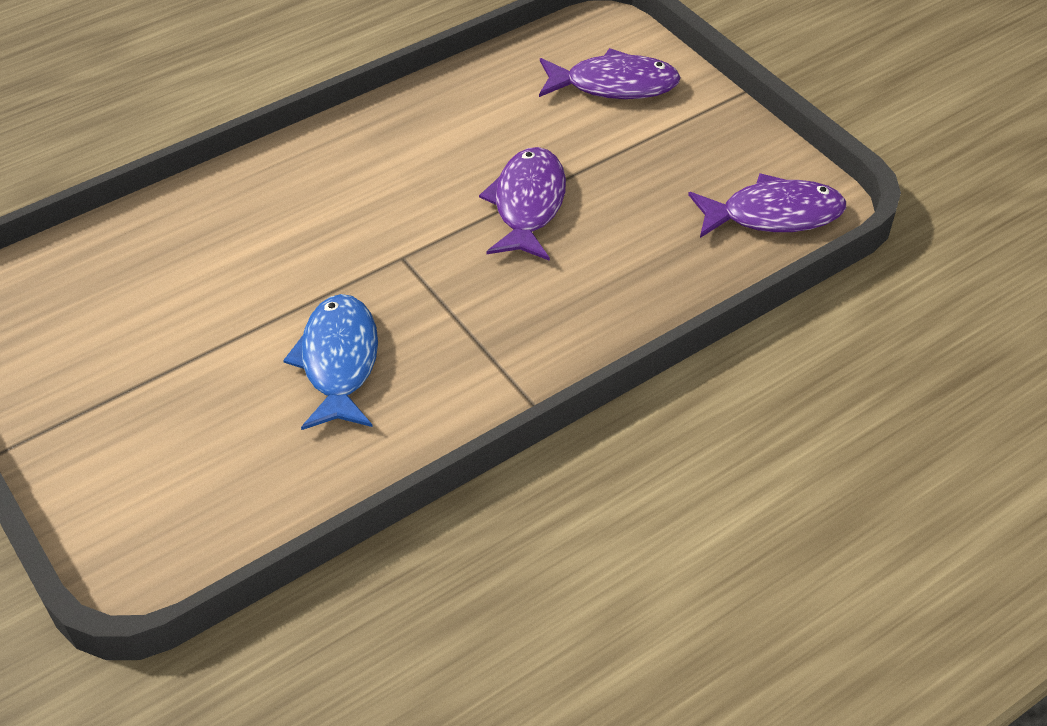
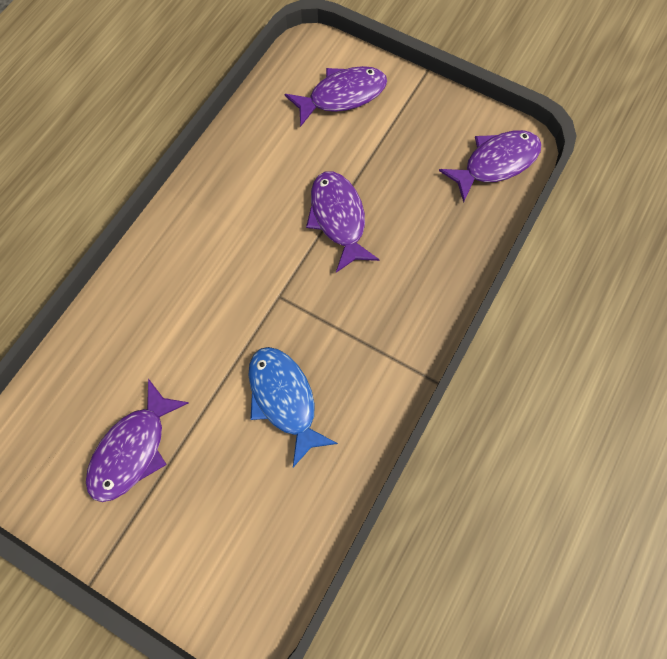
camera: 25 degrees left, 20 degrees up
(130, 344) = (133, 449): none -> purple fish

